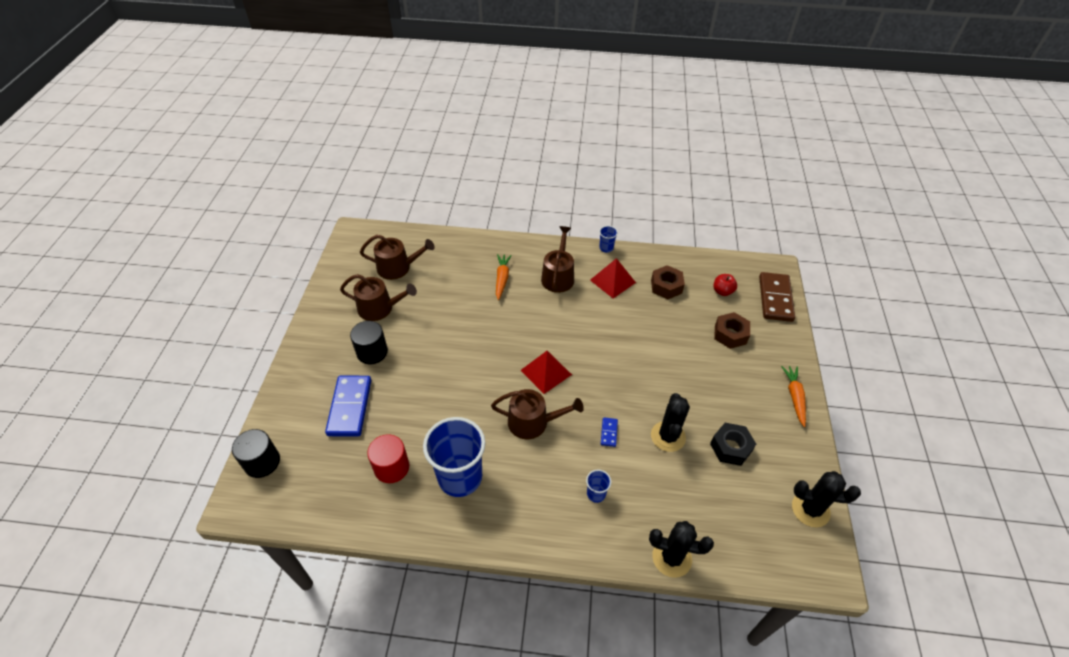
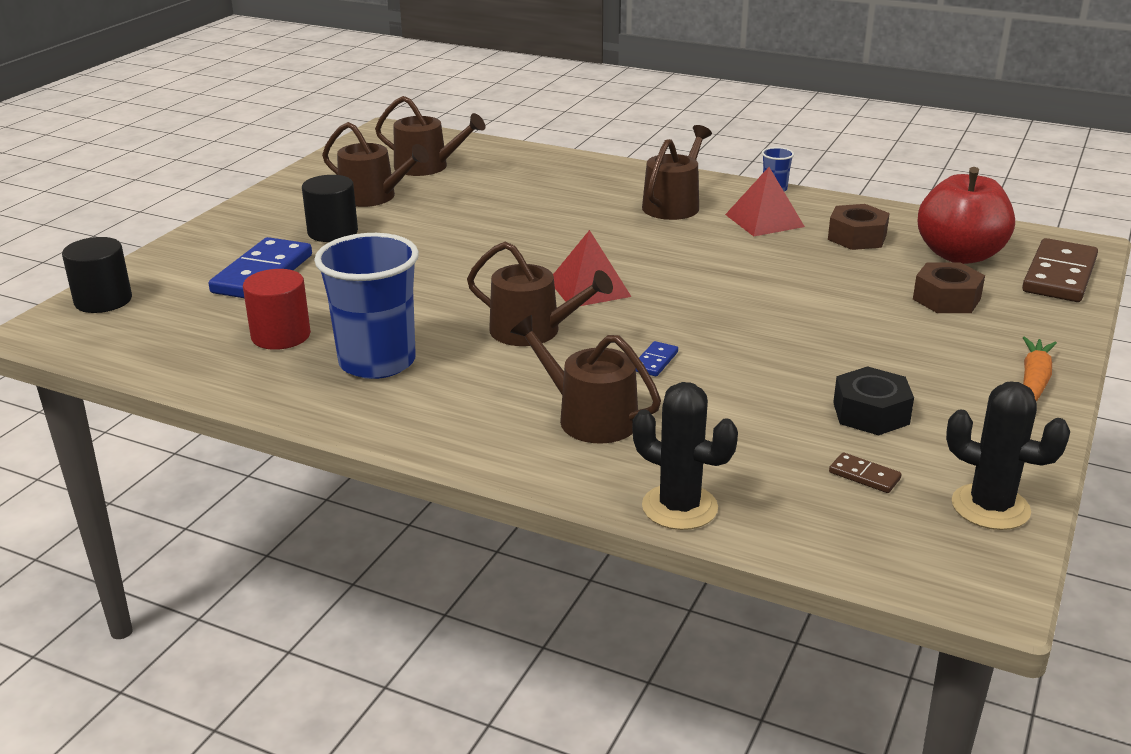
camera: 20 degrees right, 20 degrees down
(502, 279) = (580, 195): orange carrot -> none
(596, 494) = (589, 417): blue cup -> brown watering can
(668, 436) = (759, 382): black cactus -> none
(722, 291) = (959, 255): red apple -> red apple, size x2.16
(746, 502) = (864, 476): none -> brown domino

